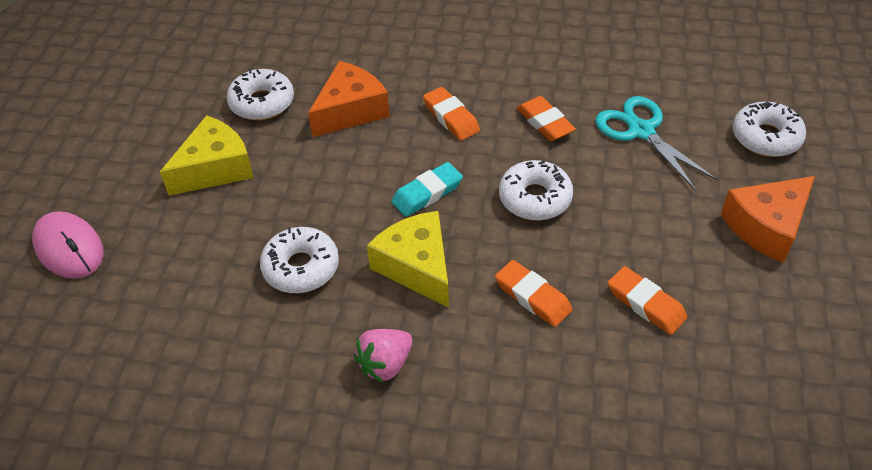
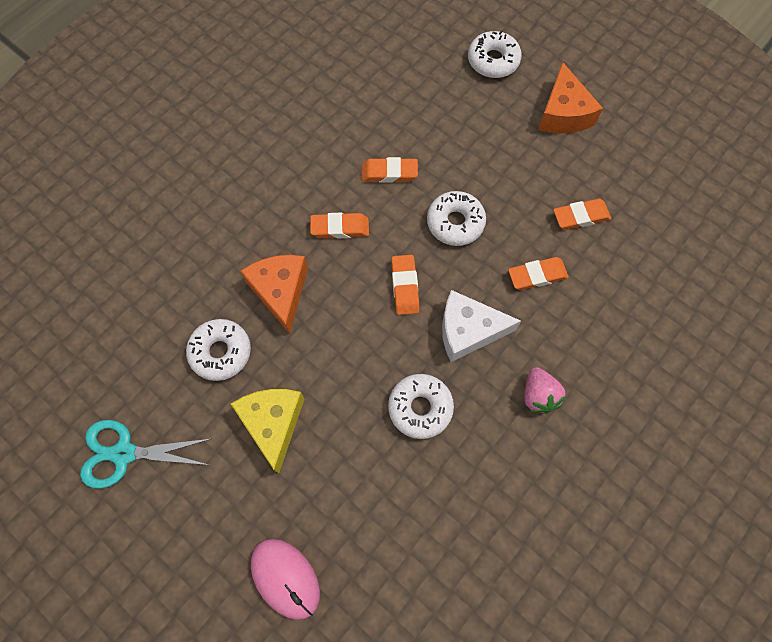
camera: 60 degrees left, 20 degrees up
(69, 248) = (285, 578): pink mouse -> pink mouse turned 60 degrees clockwise
(417, 266) = (468, 330): yellow cheese -> white cheese
(427, 193) = (405, 286): turquoise eraser -> orange eraser
(641, 131) = (439, 123): turquoise scissors -> turquoise scissors (124, 453)

